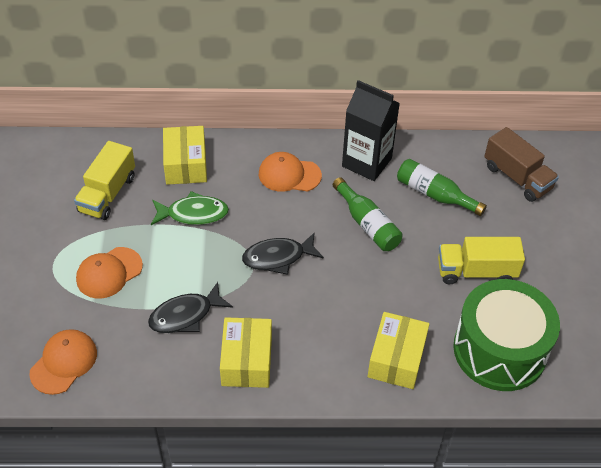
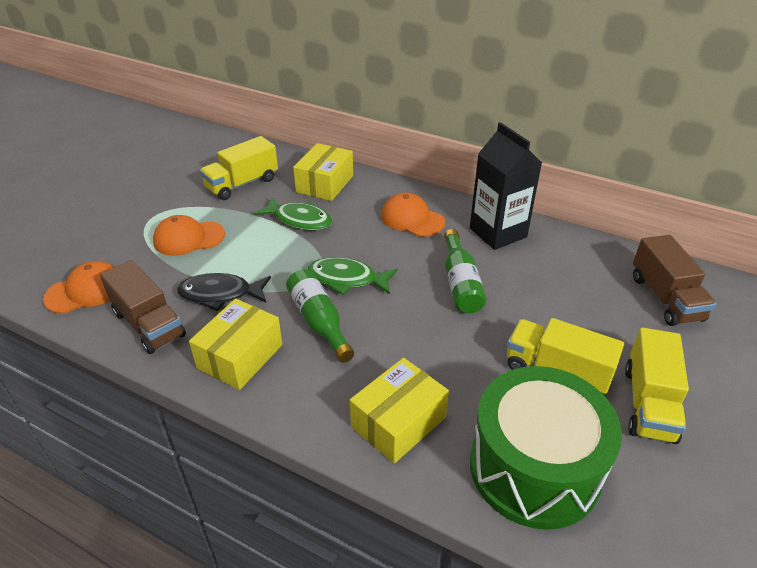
camera: 30 degrees right, 10 degrees down
(149, 367) = (149, 324): none -> brown truck
(278, 257) = (347, 279): black fish -> green fish
(434, 194) = (554, 282): green bottle -> green bottle (319, 321)
(544, 271) = (648, 403): none -> yellow truck

